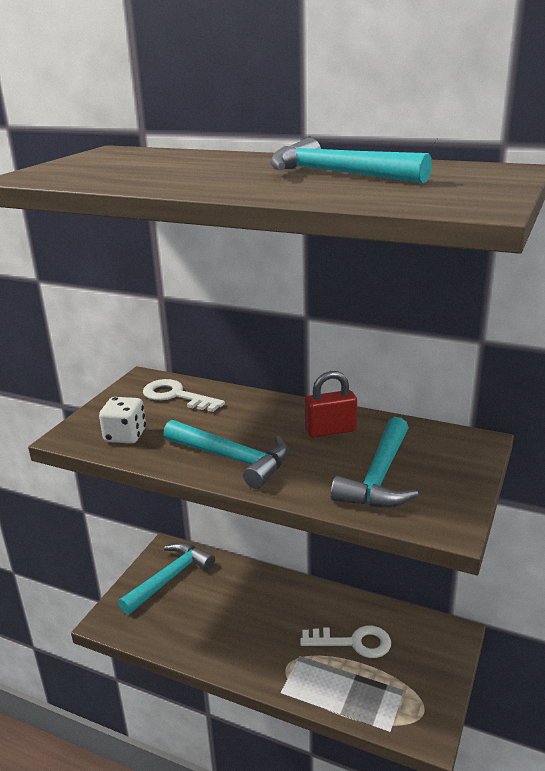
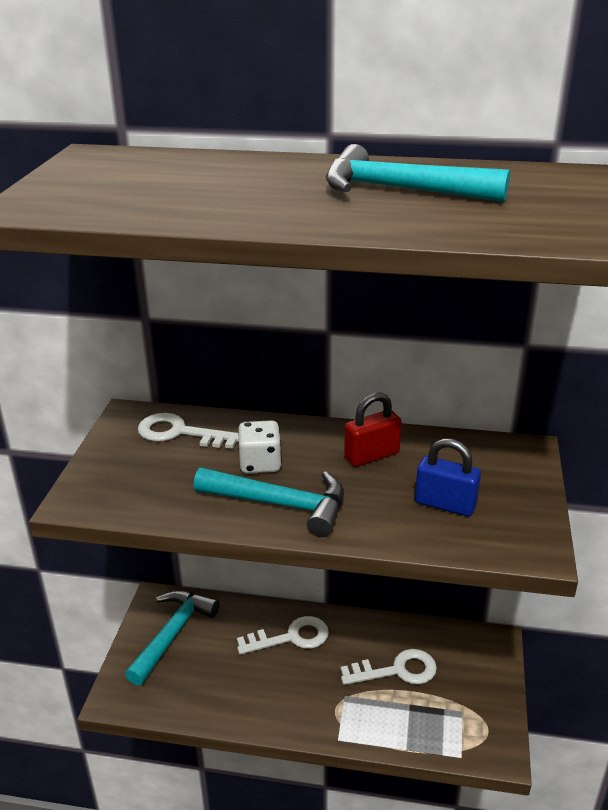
camera: 15 degrees left, 5 degrees up
(125, 436) = (143, 492): white dice -> white dice (260, 463)
(268, 598) = (291, 637): none -> white key
(379, 477) = (445, 504): turquoise hammer -> blue padlock

